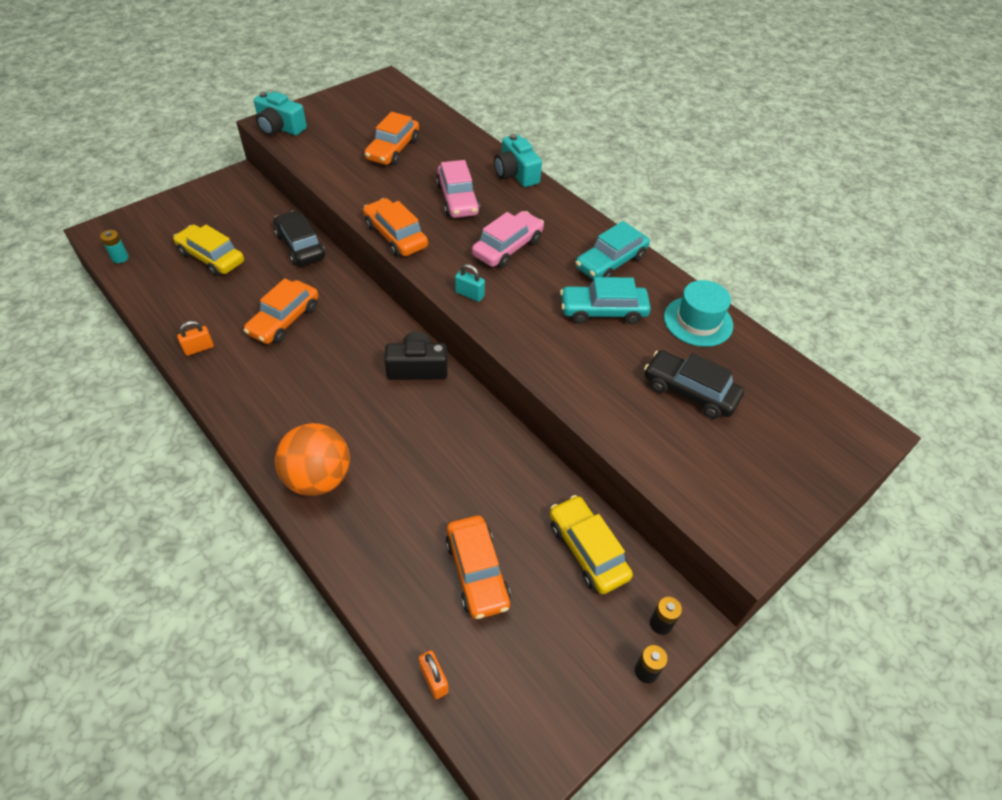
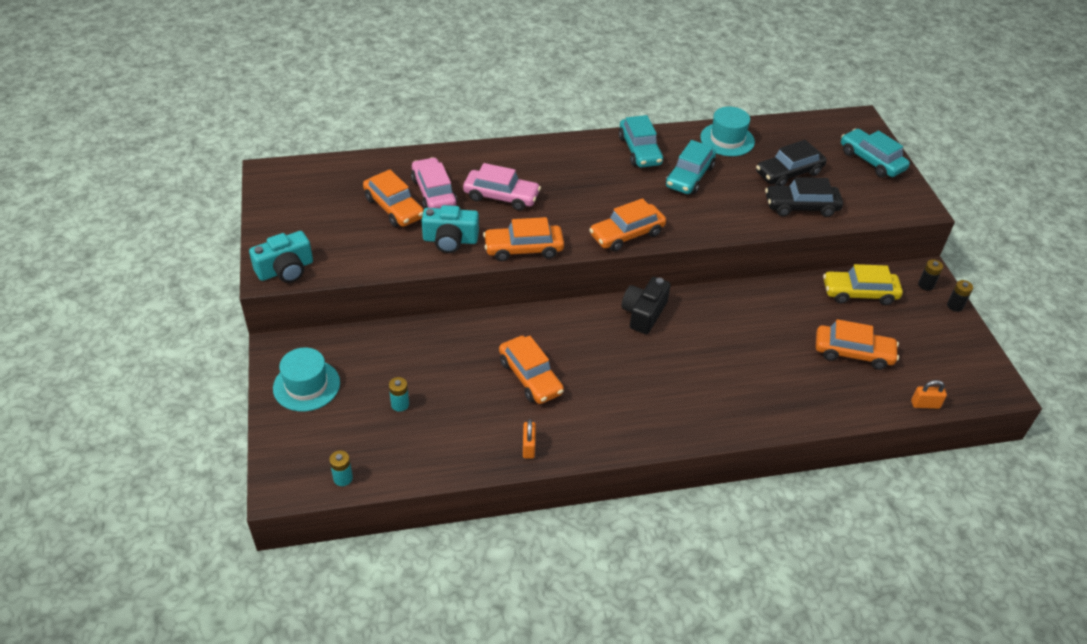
camera: 60 degrees left, 5 degrees down
(207, 204) = (306, 385): none -> turquoise hat
(211, 257) = (400, 404): yellow car -> turquoise battery
(300, 246) = (433, 335): black car -> black car (801, 207)
(318, 478) = (728, 410): orange ball -> none
(469, 294) = (627, 234): turquoise padlock -> orange car
(508, 247) = (585, 193): pink car -> pink car (434, 193)
(516, 173) = (492, 152): turquoise camera -> turquoise camera (450, 240)
(797, 467) = (871, 160): none -> turquoise car

